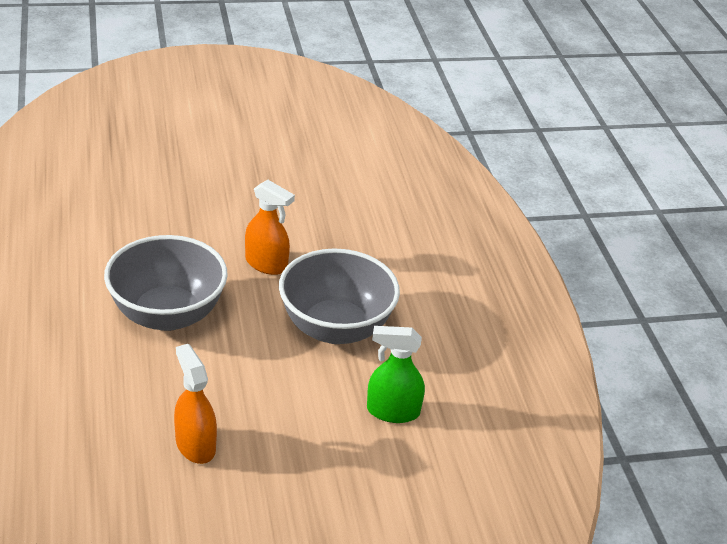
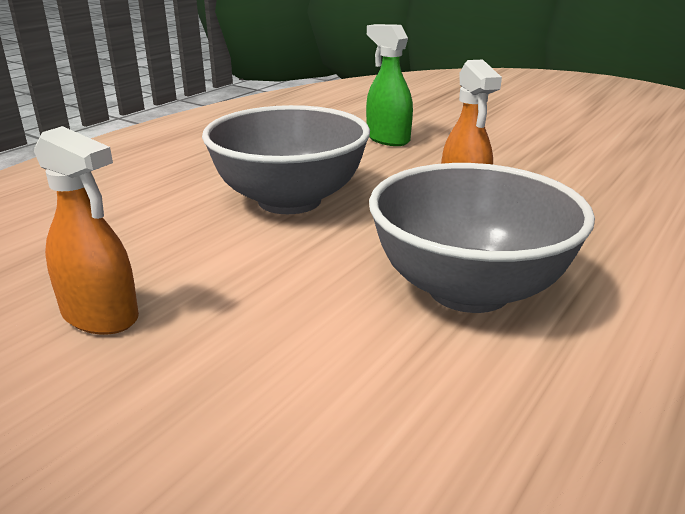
camera: 50 degrees right, 10 degrees down
(195, 445) = (100, 316): orange spray bottle -> orange spray bottle turned 105 degrees clockwise
(392, 411) = (416, 438): green spray bottle -> green spray bottle (387, 139)

